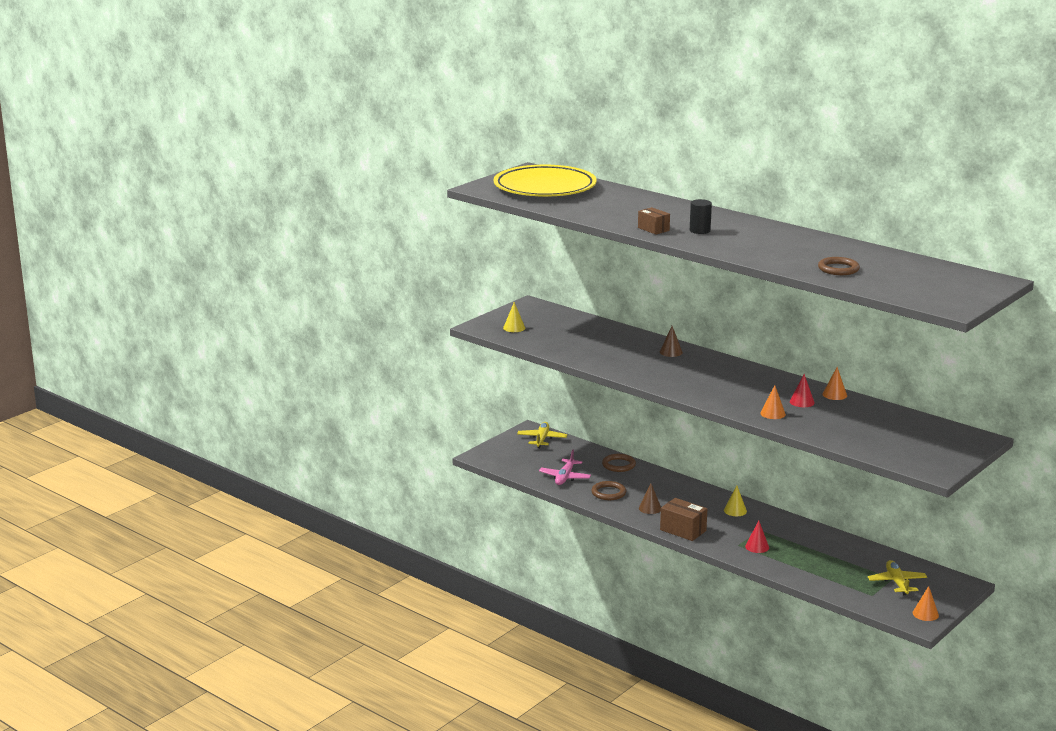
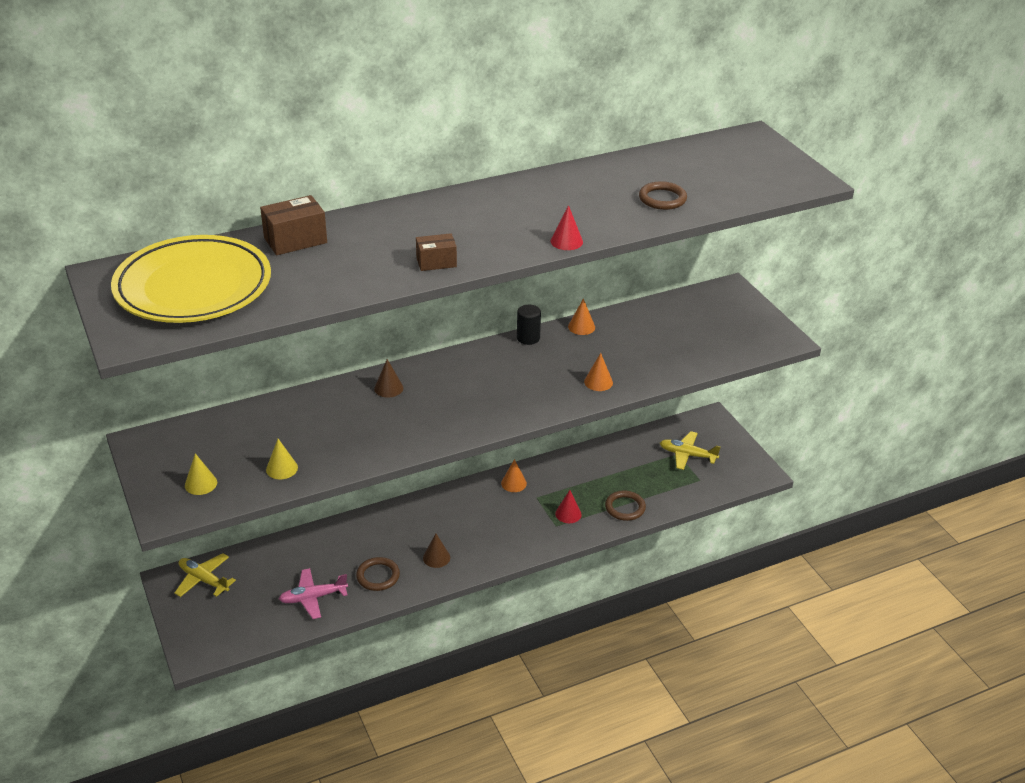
camera: 65 degrees left, 15 degrees up
(565, 477) = (313, 597): pink plane -> pink plane turned 120 degrees clockwise
(618, 465) = (321, 541): brown ring -> brown ring (625, 508)
(683, 530) = (500, 552): brown box -> brown box (295, 240)
(700, 230) = (470, 235): black cylinder -> black cylinder (528, 338)
(735, 510) = (487, 497): yellow cone -> yellow cone (282, 468)
(802, 402) = (584, 353): red cone -> red cone (566, 241)
(925, 614) = (748, 463): orange cone -> orange cone (513, 483)

